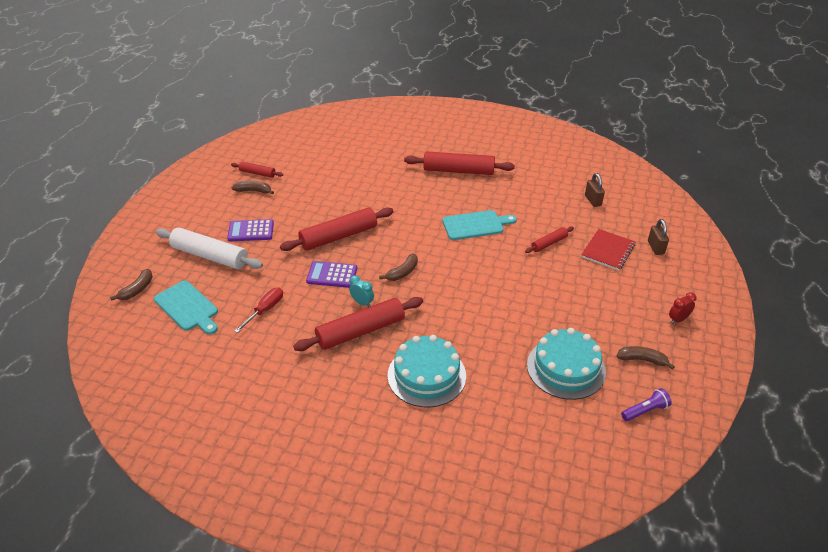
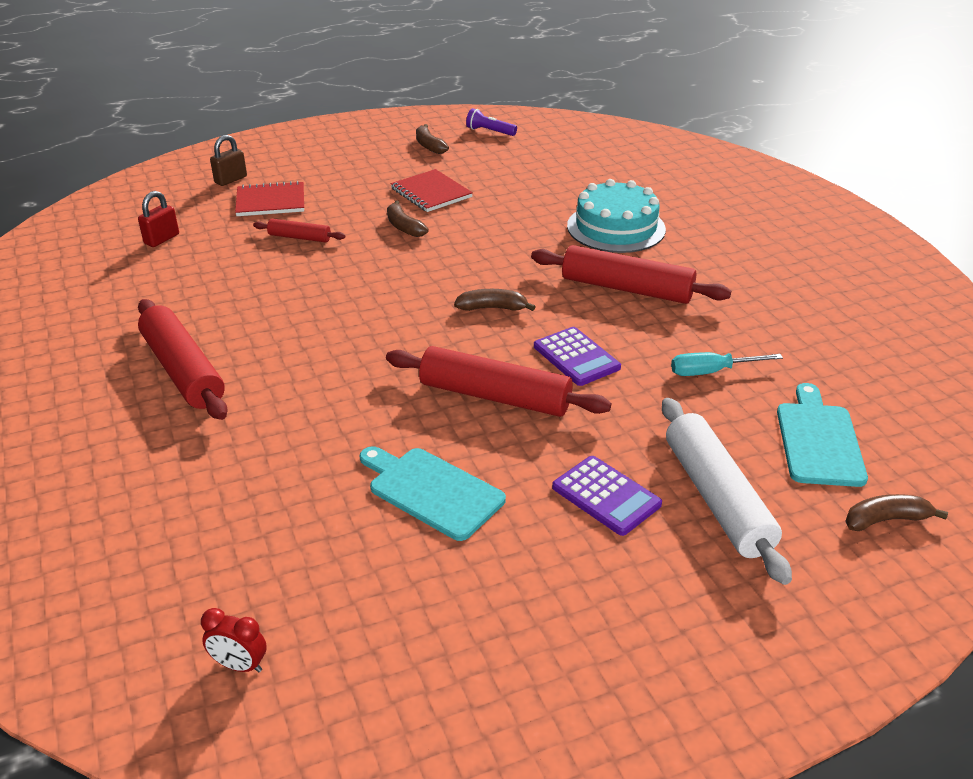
camera: 130 degrees left, 5 degrees down
(253, 191) = (506, 578): brown banana -> brown banana (404, 227)
(257, 173) = (447, 619): red rolling pin -> none
(265, 310) = (711, 372): red screwdriver -> turquoise screwdriver
(362, 303) = (585, 309): turquoise clock -> none
(475, 225) = (321, 298): turquoise cutting board -> turquoise cutting board (431, 491)
(559, 320) = (431, 193): none -> red notebook
(566, 368) = (493, 171): turquoise cake -> none
(593, 200) = (162, 239): brown padlock -> red padlock
(678, 319) = (347, 144): red clock -> red clock (239, 665)

